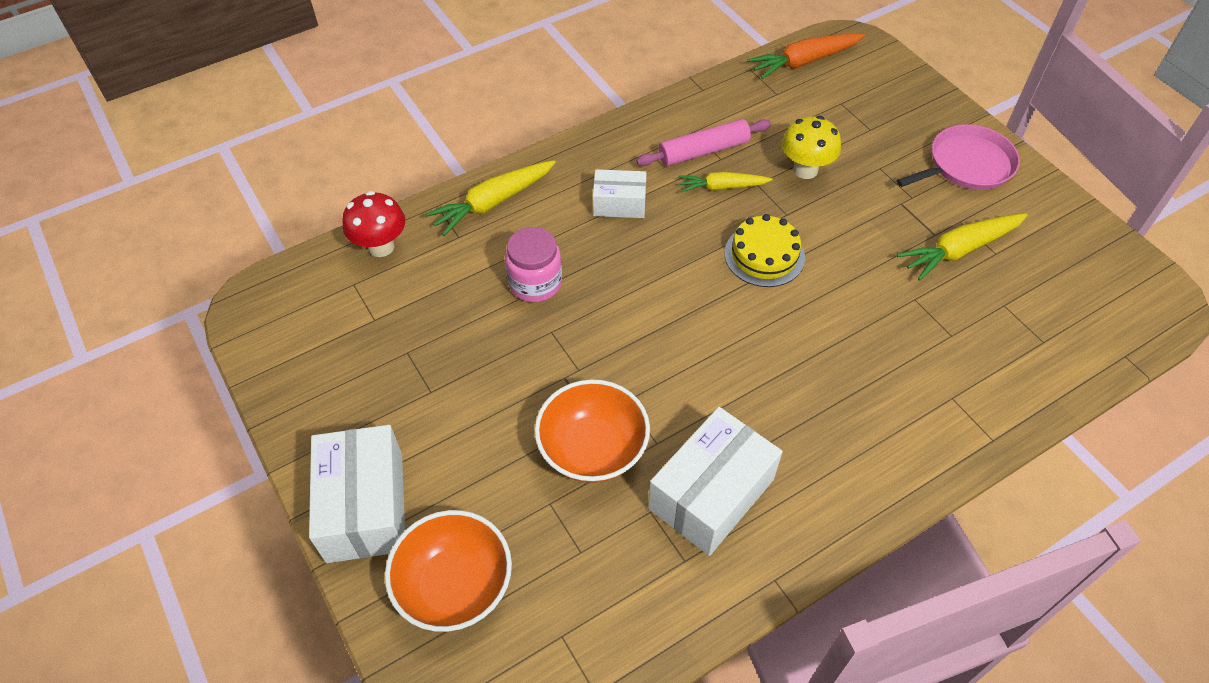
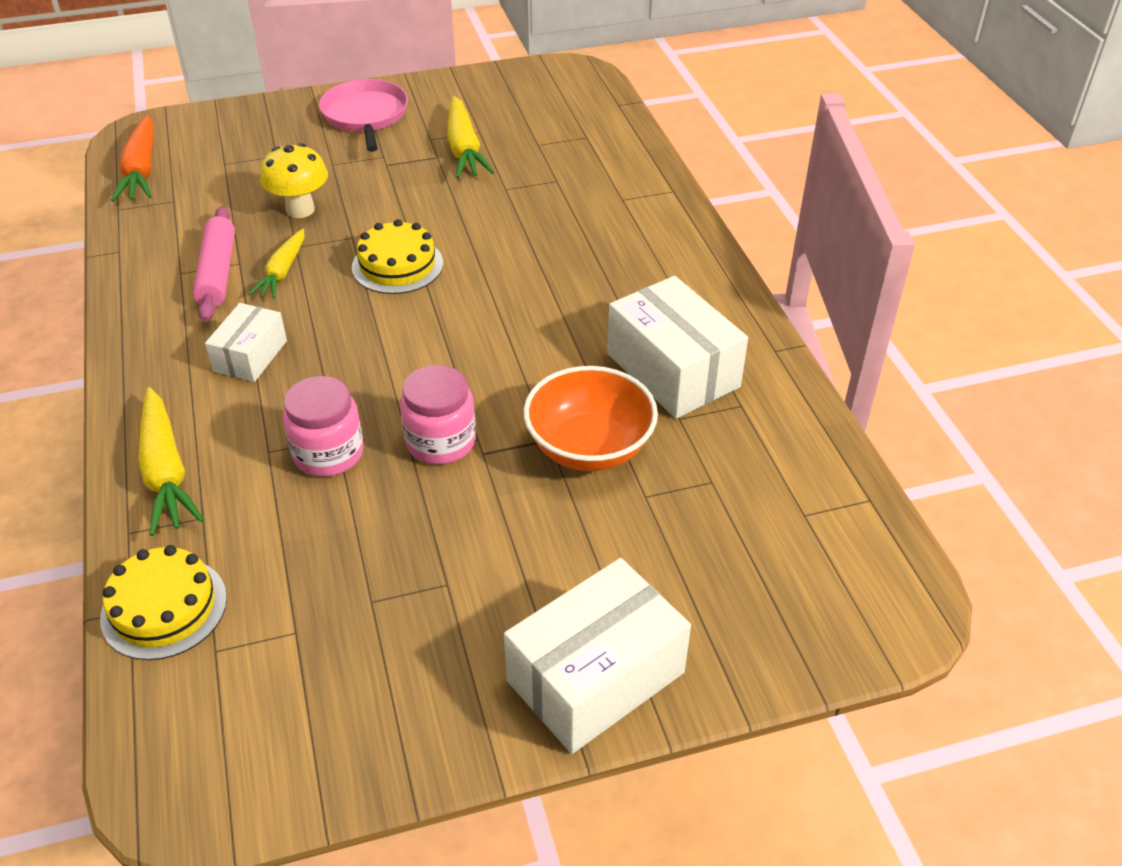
camera: 75 degrees left, 10 degrees down
(365, 506) = (595, 676): white box -> white box turned 45 degrees counterclockwise
(381, 247) = (164, 608): red mushroom -> yellow cake
(455, 586) = (727, 598): orange bowl -> none
(568, 346) = (440, 441): none -> pink jar

